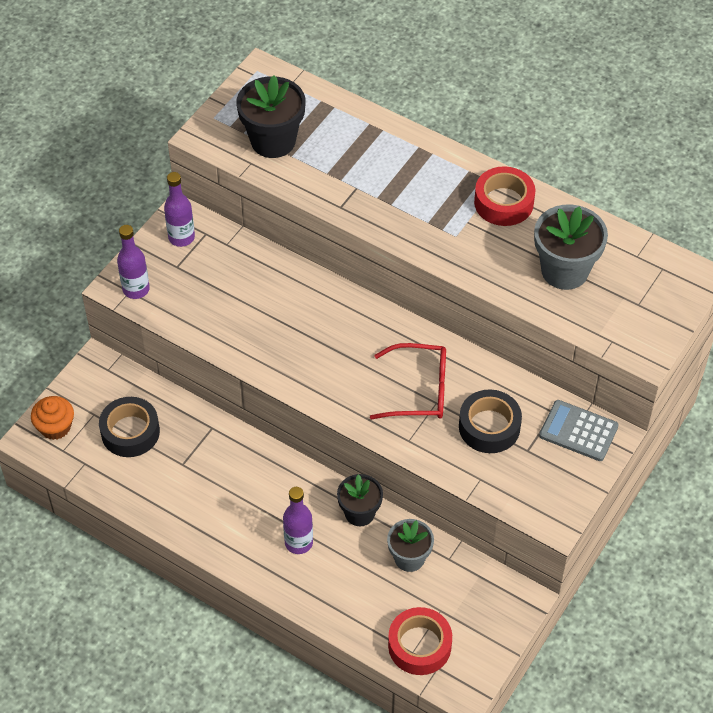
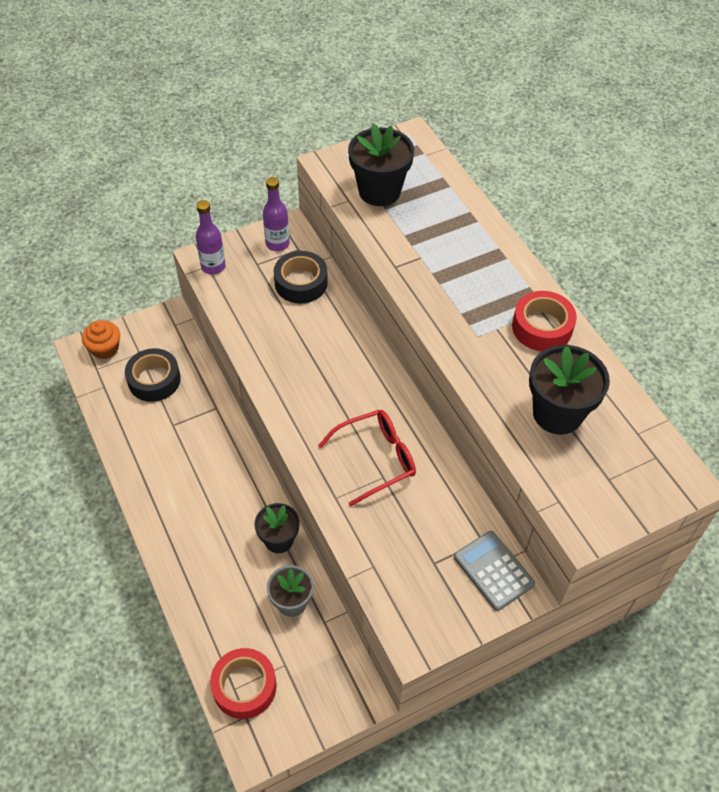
camera: 30 degrees right, 0 degrees up
(298, 542) = (212, 538): purple bottle -> none
(419, 390) = (376, 459): red glasses -> red glasses turned 60 degrees counterclockwise
(489, 427) = (414, 523): black tape -> black tape (301, 283)
(564, 270) = (557, 413): grey flower pot -> black flower pot

